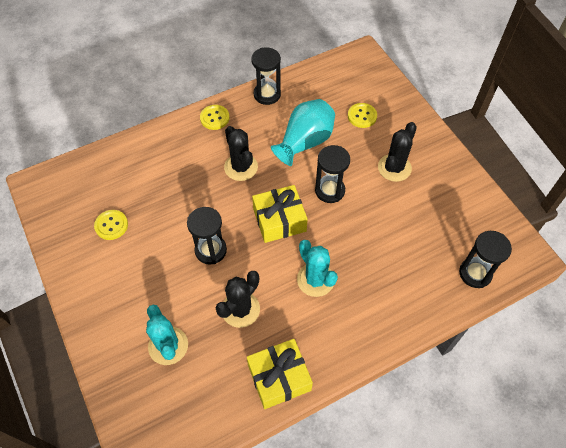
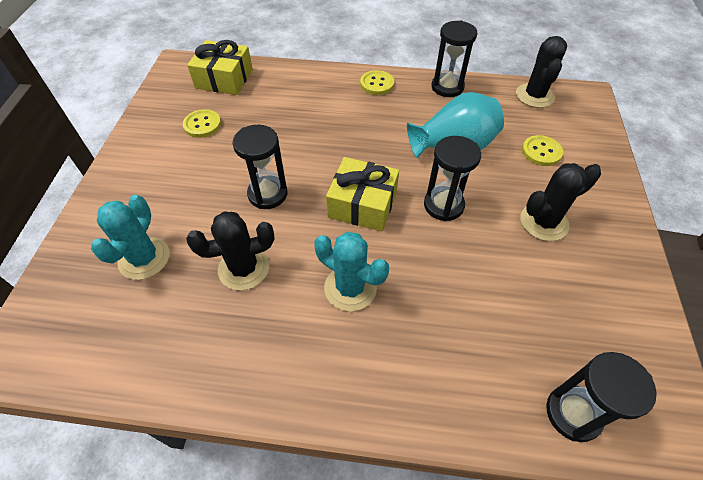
camera: 35 degrees right, 5 degrees down
(241, 167) = (365, 136): black cactus -> black cactus (534, 96)
(279, 377) = (216, 370): yellow gift -> yellow gift (224, 79)
(315, 280) = (350, 288): turquoise cactus -> turquoise cactus turned 60 degrees counterclockwise

